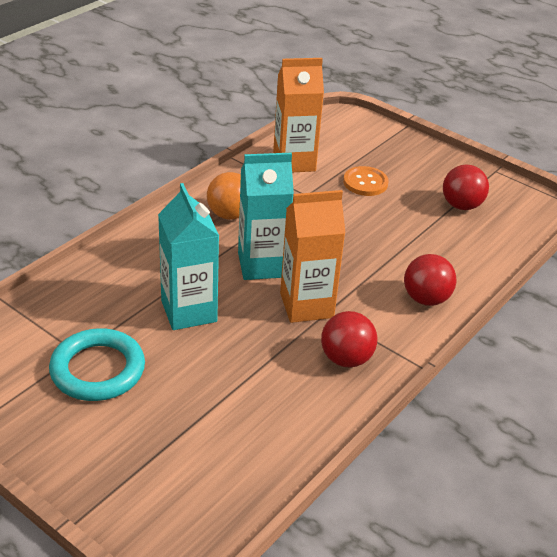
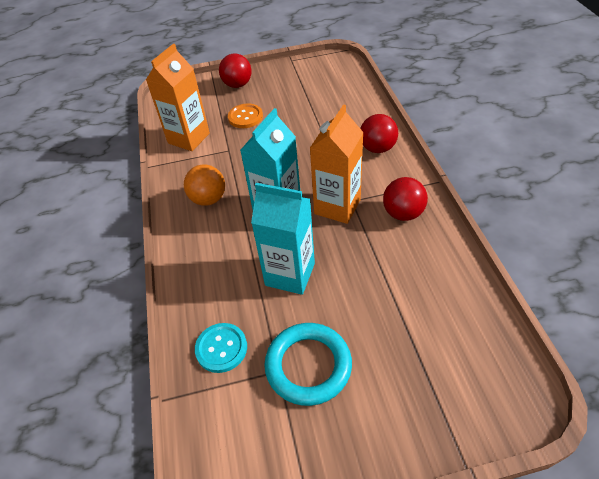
camera: 45 degrees left, 10 degrees up
(72, 306) = (221, 348): none -> turquoise button
(461, 205) = (308, 89): red ball -> red ball (237, 85)

